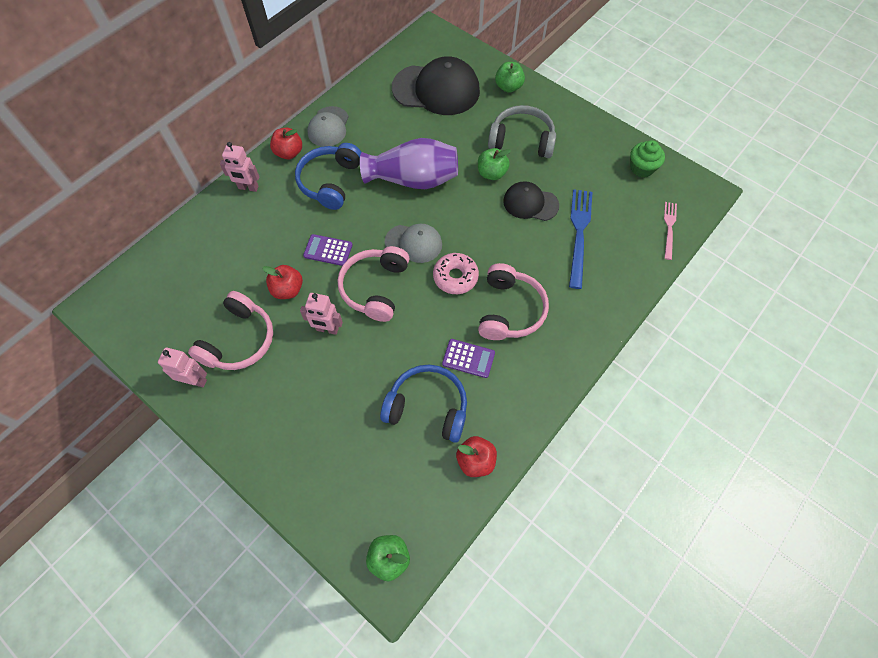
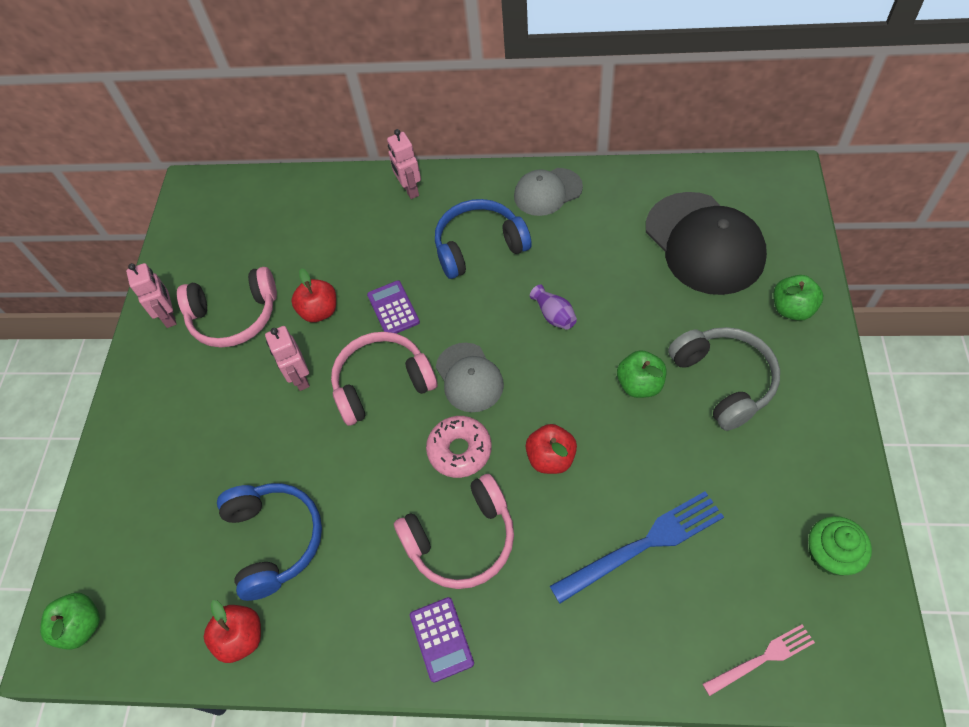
camera: 60 degrees right, 5 degrees down
(289, 153) = (482, 187): red apple -> red apple (551, 458)
(413, 179) = (554, 315): purple vase -> purple vase, size x0.41
(468, 358) = (364, 539): purple calculator -> purple calculator (441, 639)
(530, 203) = (636, 457): black cap -> none

